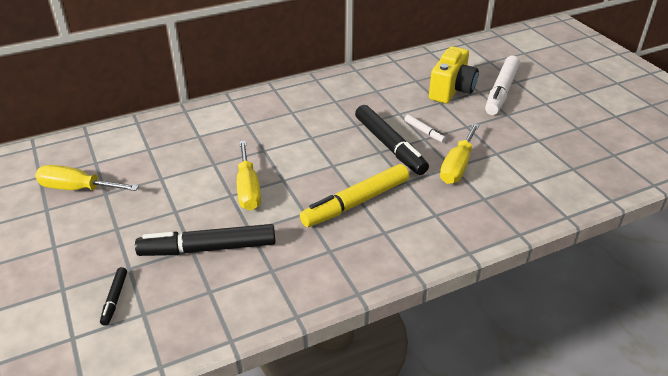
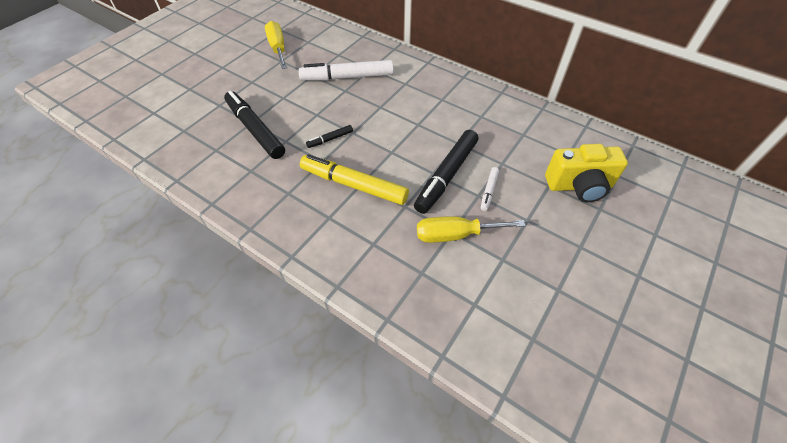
camera: 60 degrees right, 15 degrees up
(115, 299) = (190, 112): black marker -> black marker (330, 139)
(248, 189) = (329, 119): yellow screwdriver -> none
(501, 91) = (621, 227): white marker -> white marker (348, 77)

